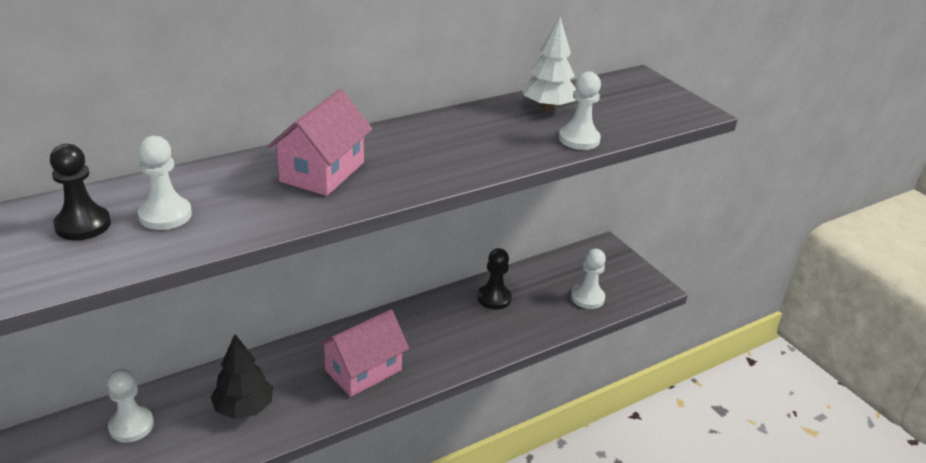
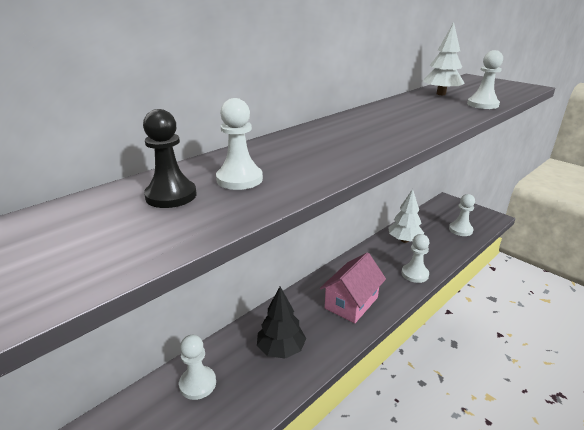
camera: 10 degrees left, 5 degrees down
(322, 172) = (336, 139): pink house -> none
(473, 349) = (414, 274): none -> white pawn
(494, 298) = (404, 240): black pawn -> white tree

